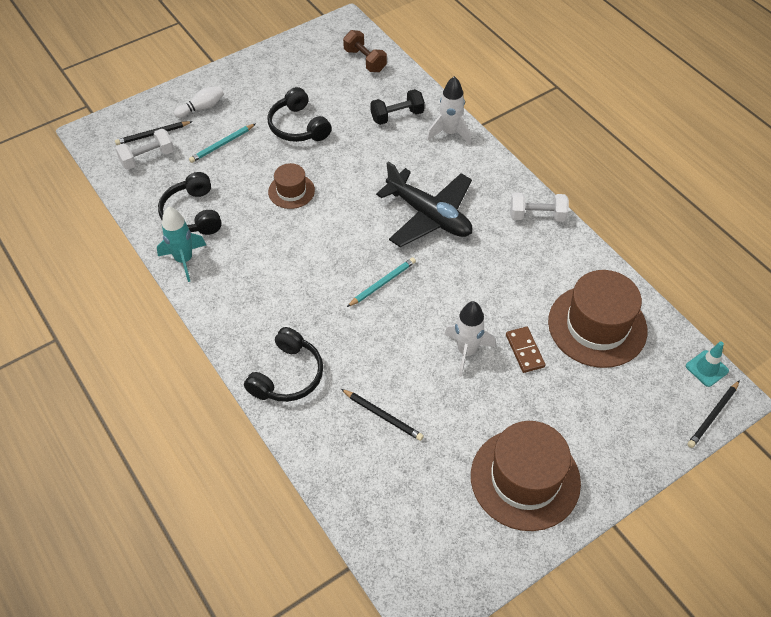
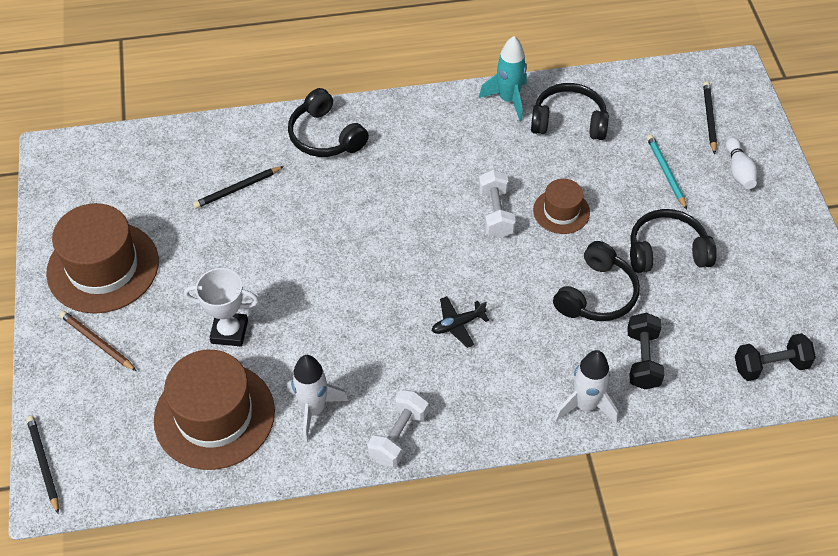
camera: 115 degrees right, 0 degrees up
(147, 158) = (672, 105): white dumbbell -> white dumbbell (495, 213)
(357, 151) = (597, 294): none -> black headphones
(365, 60) = (770, 366): brown dumbbell -> black dumbbell
(382, 283) = (387, 245): turquoise pencil -> none
(429, 216) = (457, 324): black plane -> black plane, size x0.44
(466, 351) = (261, 282): white rocket -> white rocket (313, 410)
(524, 351) = (229, 332): brown domino -> white trophy
(595, 439) = (97, 342): none -> brown pencil
(707, 368) = (95, 494): turquoise traffic cone -> none

